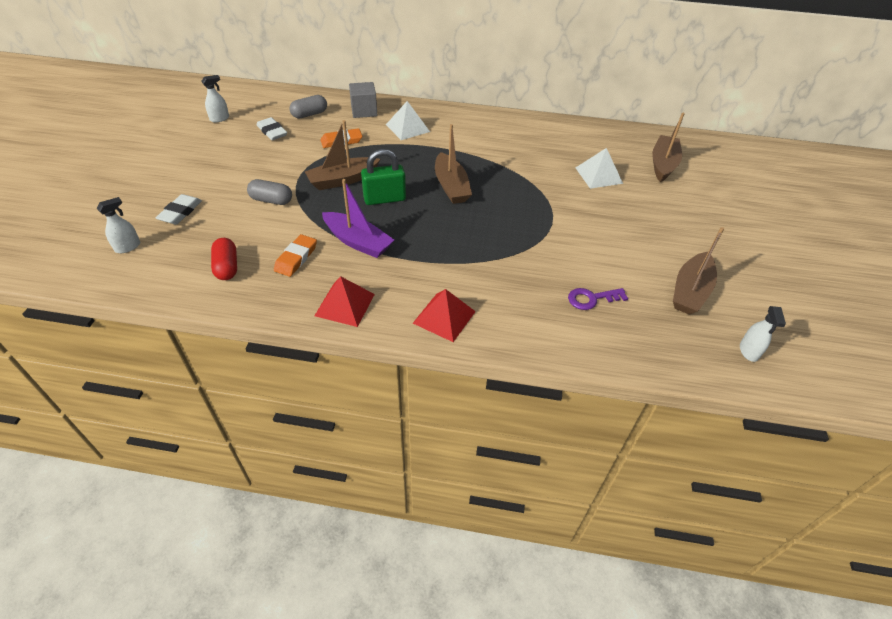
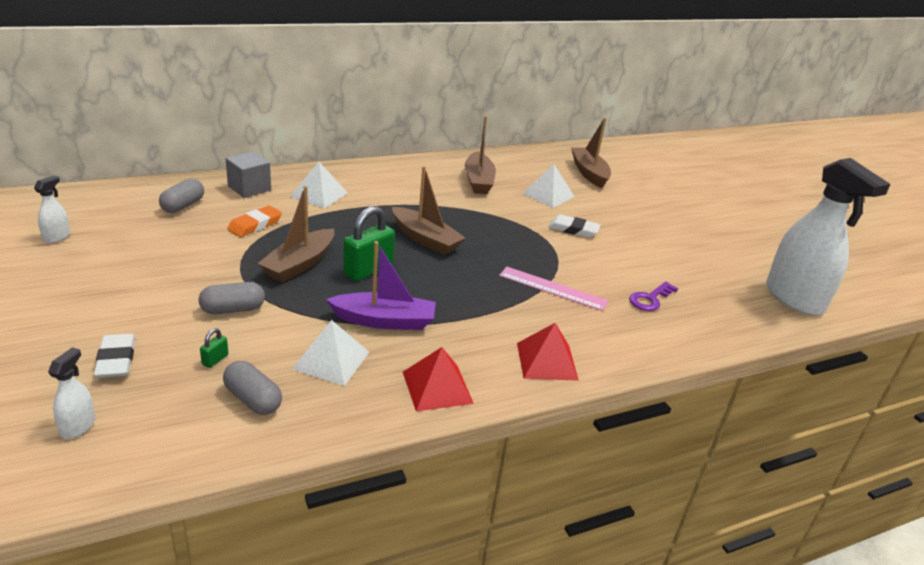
camera: 35 degrees left, 15 degrees down
(227, 267) = (253, 399): red capsule -> grey capsule
(230, 232) = (215, 360): none -> green padlock
(272, 131) = (151, 235): white eraser -> white eraser (573, 229)
(296, 258) = (331, 360): orange eraser -> white pyramid
(513, 260) = (553, 288): none -> pink ruler
(690, 291) = (712, 268): brown boat -> brown boat (478, 181)
(748, 351) = (794, 299): white spray bottle -> white spray bottle, size x2.47

